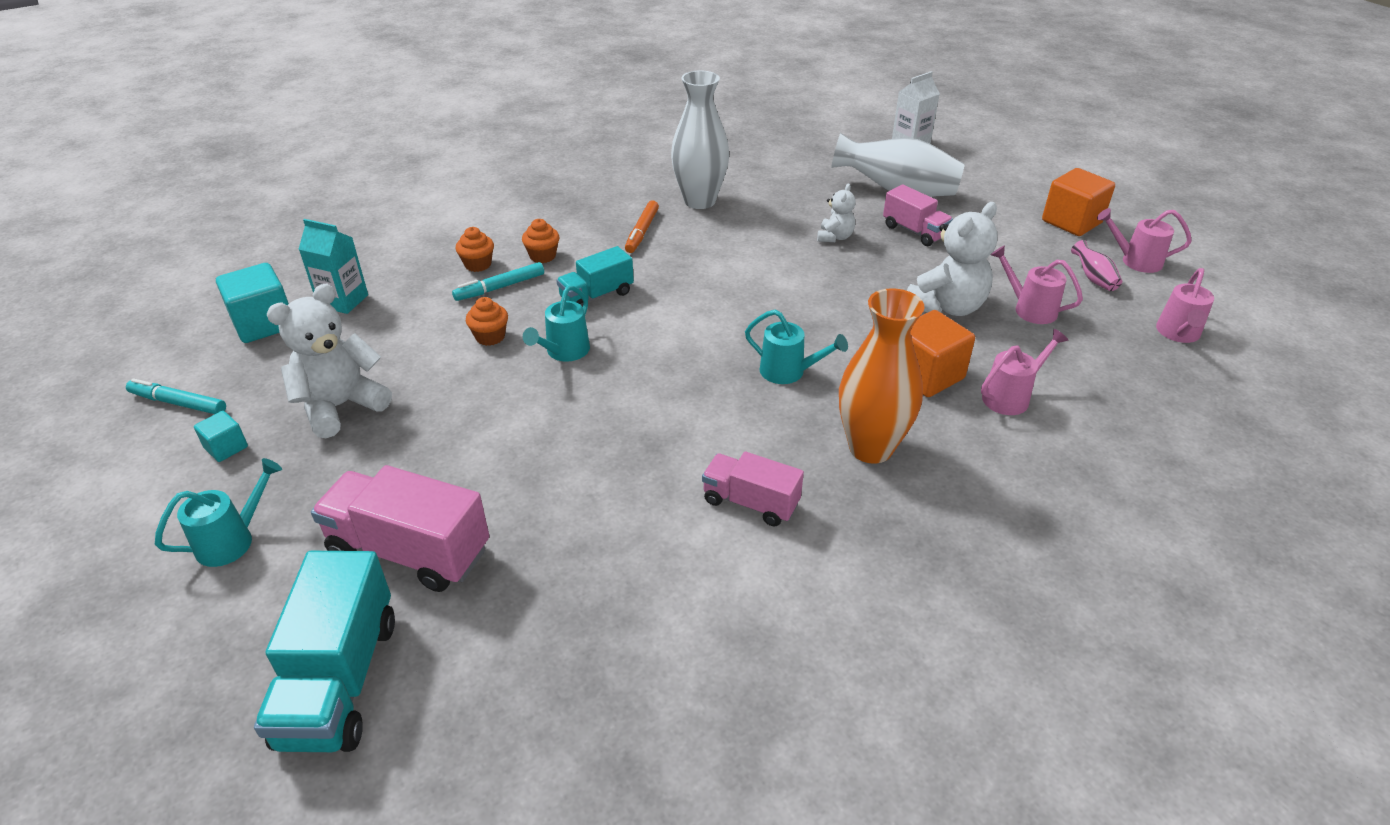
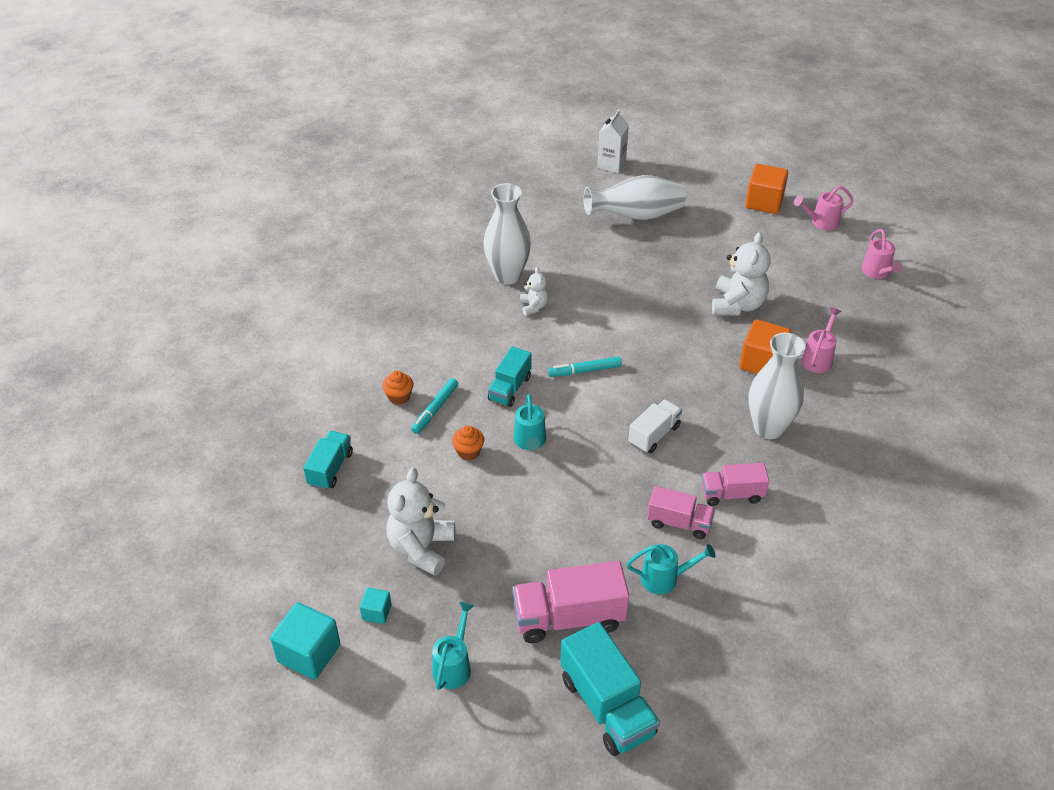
camera: 30 degrees left, 5 degrees up
(178, 403) = (302, 599): turquoise marker -> turquoise marker (584, 371)
(264, 324) = (291, 513): turquoise cube -> turquoise cube (309, 653)
(343, 301) = (330, 469): turquoise carton -> turquoise truck
(543, 256) = (439, 370): orange cupcake -> none
(642, 232) = (491, 320): orange marker -> none
(713, 399) = (654, 435): none -> white truck
(789, 372) = (682, 395): turquoise watering can -> turquoise watering can (665, 579)
(835, 237) = (626, 273): white teddy bear -> white teddy bear (534, 306)
(870, 448) = (768, 428): orange vase -> white vase
(914, 231) = (673, 248): pink truck -> pink truck (679, 523)
(1029, 309) = (785, 287): pink watering can -> none
(1093, 278) = (806, 247): pink vase -> none

